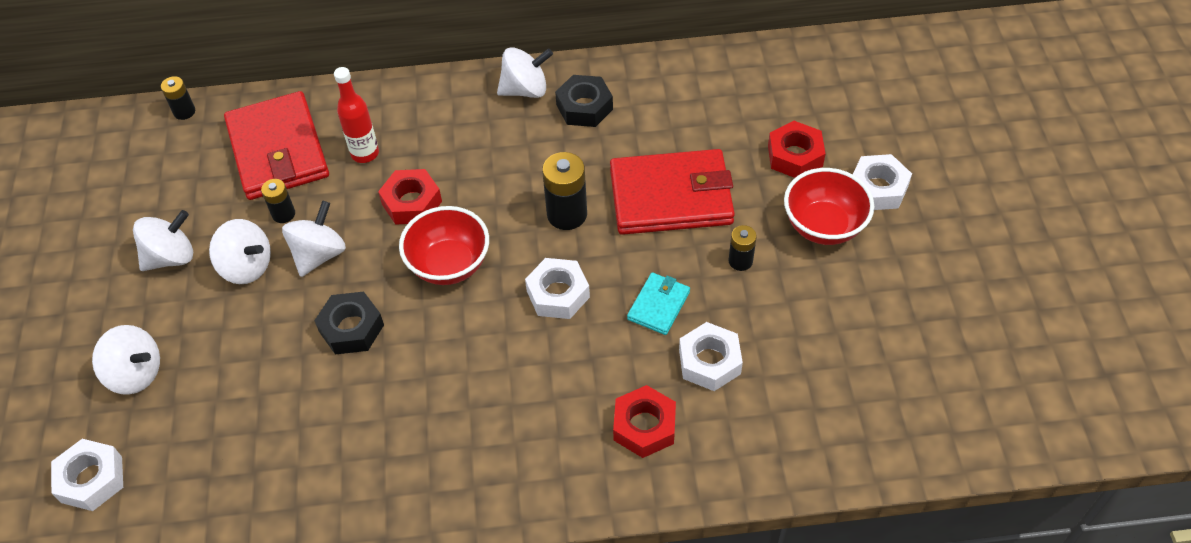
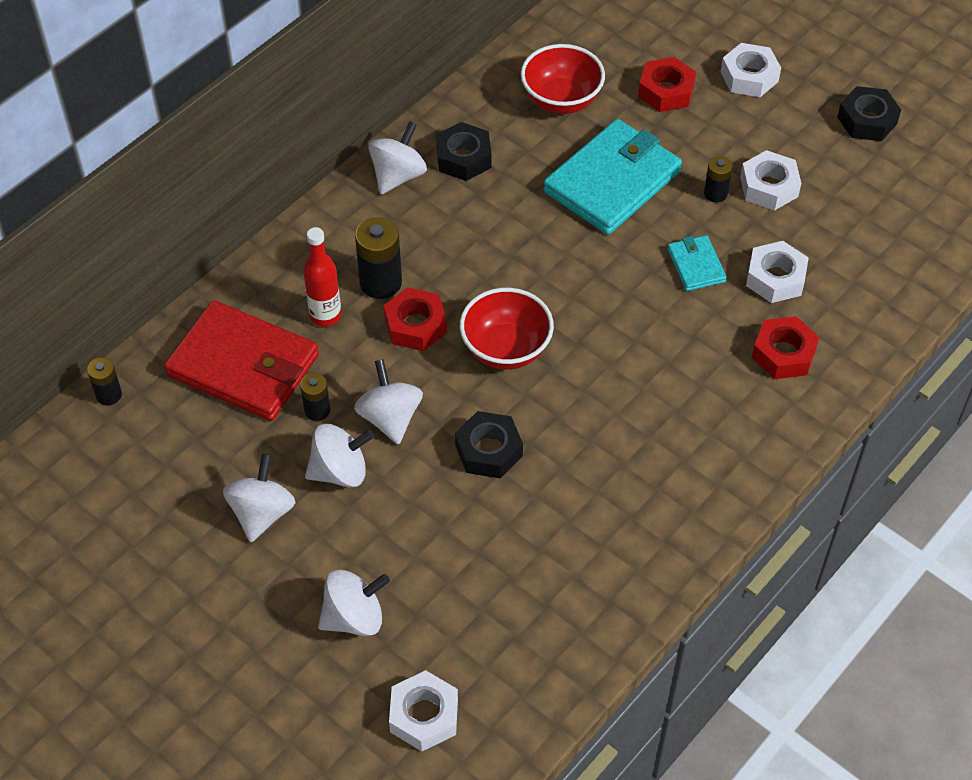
camera: 45 degrees left, 0 degrees up
(558, 294) = (615, 310): white nut -> white nut (769, 187)
(567, 214) = (550, 248): black battery -> black battery (380, 282)
(671, 197) = (612, 182): red wallet -> turquoise wallet
(823, 226) = (743, 129): red bowl -> red bowl (561, 100)
(941, 290) = (867, 120): none -> black nut

